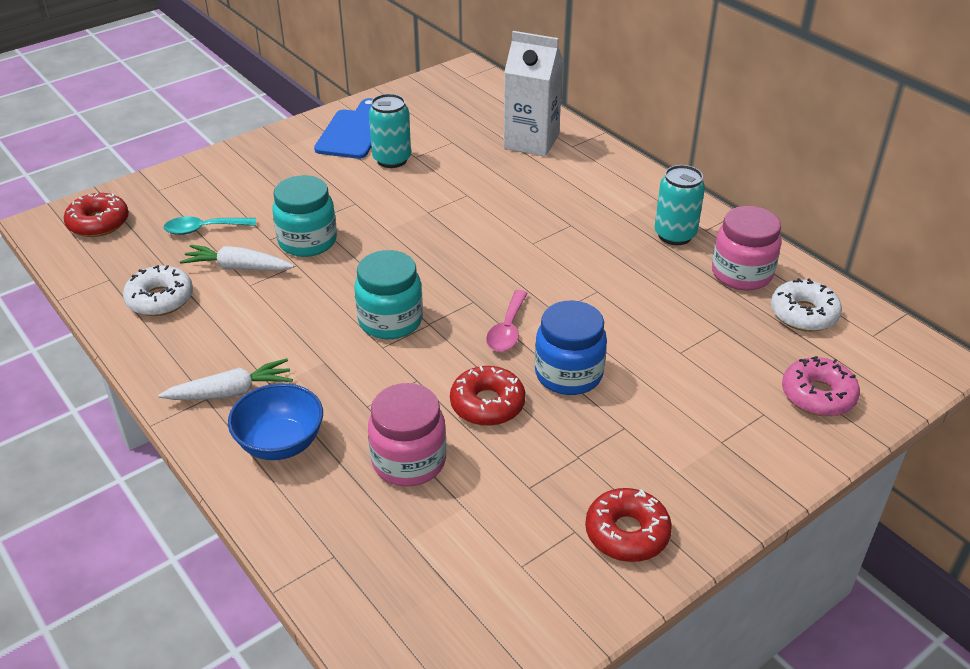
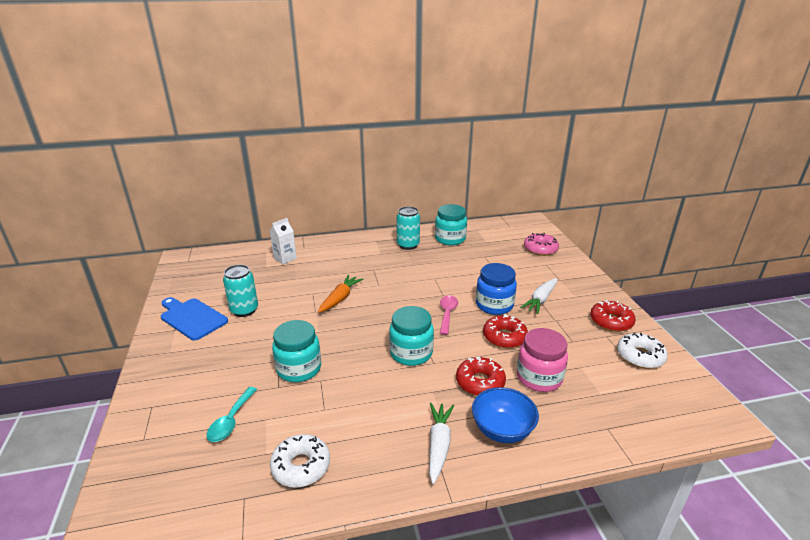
camera: 65 degrees left, 10 degrees down
(98, 223) = (150, 492): red donut -> red donut (480, 382)
(237, 268) = (298, 411): white carrot -> white carrot (540, 300)
(472, 221) = (340, 298): none -> orange carrot
(507, 330) = (447, 314): pink spoon -> pink spoon turned 120 degrees counterclockwise
(531, 142) = (285, 258): white carton -> white carton, size x0.59
(741, 274) = (450, 239): pink jar -> turquoise jar
(803, 314) = (487, 235): white donut -> white donut (640, 356)

